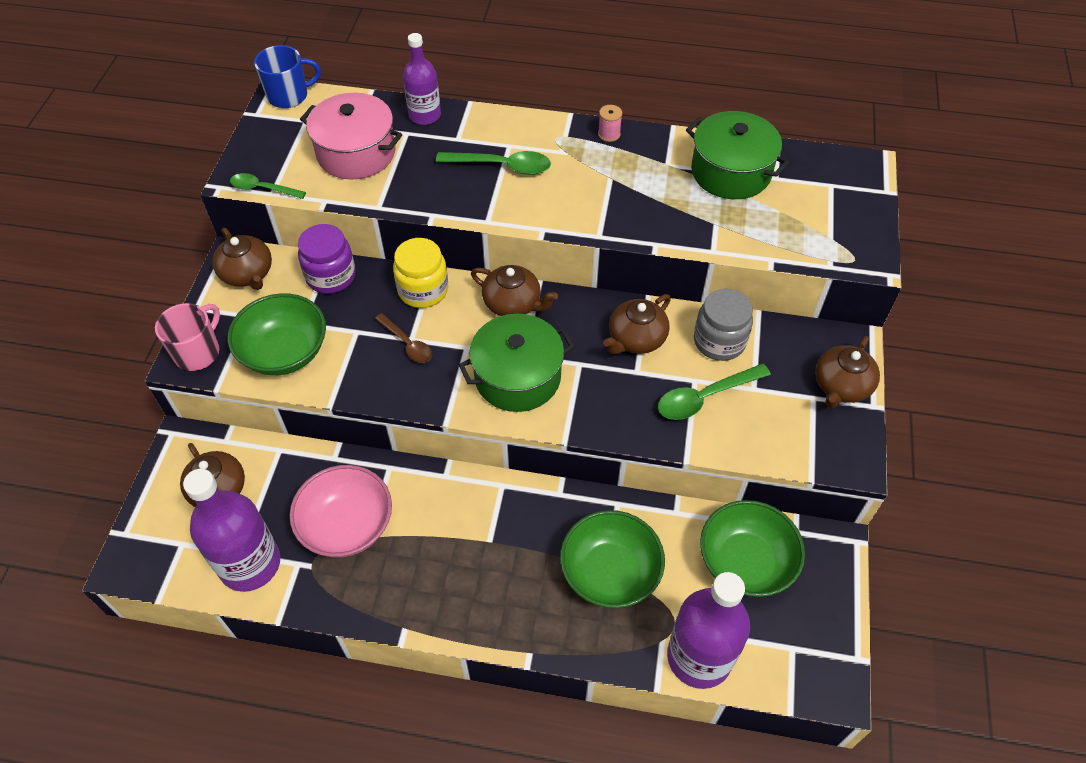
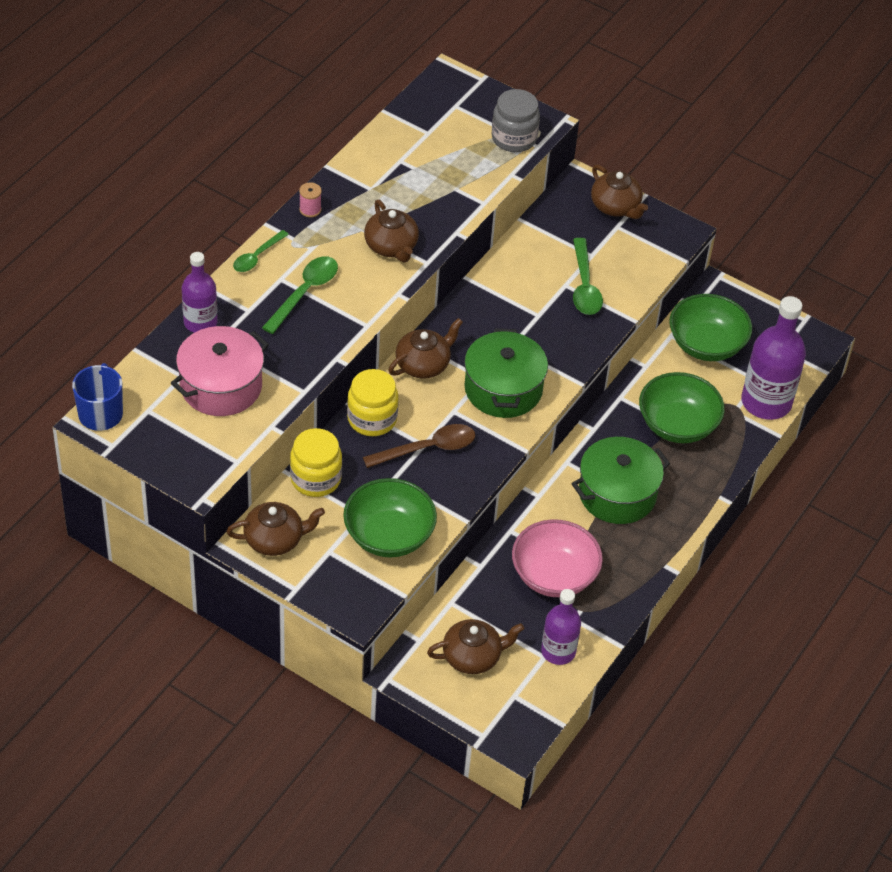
camera: 70 degrees left, 5 degrees down
(198, 352) = (353, 598): pink mug -> none
(250, 564) = (558, 651): purple bottle -> purple bottle, size x0.62
(262, 189) = (227, 466): green spoon -> green spoon (257, 257)
(331, 276) = (315, 479): purple jar -> yellow jar
(407, 344) = (427, 448): brown spoon -> brown spoon, size x1.50
(636, 339) = (505, 302): brown teapot -> brown teapot (391, 247)
(719, 341) = (536, 254): grey jar -> grey jar (514, 138)
(731, 172) = (404, 155): green pot -> green pot (617, 494)

